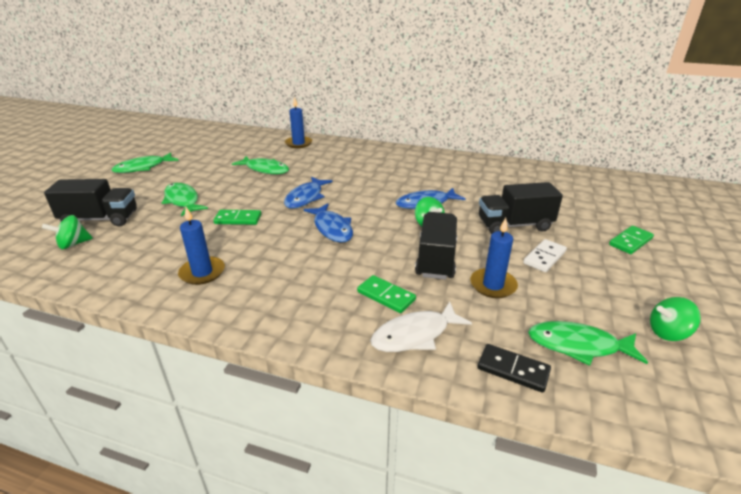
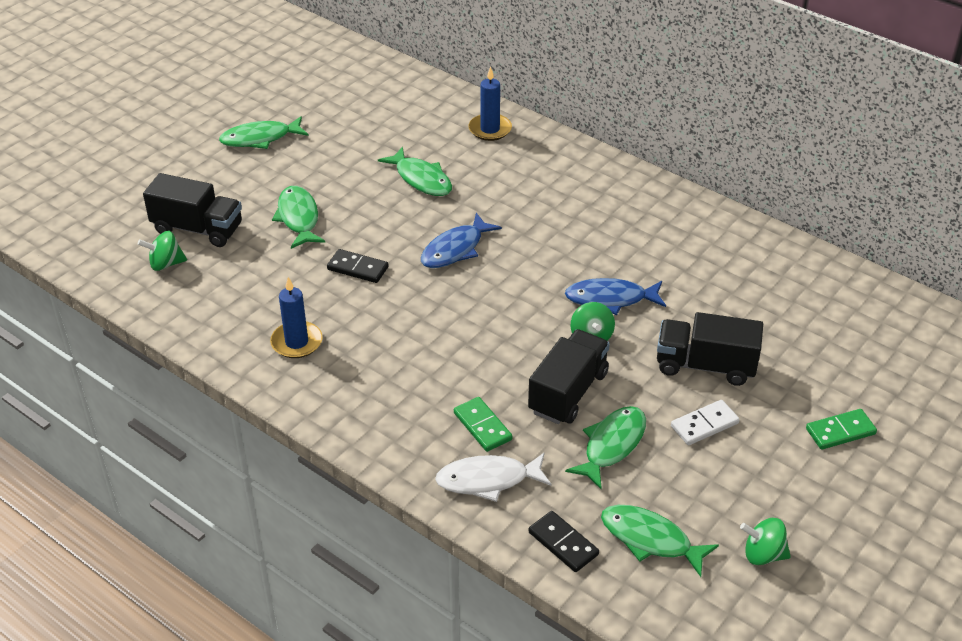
camera: 20 degrees right, 10 degrees up
(238, 219) = (357, 268): green domino -> black domino
(332, 228) = (466, 312): blue fish -> none
(493, 285) = (612, 445): blue candle -> green fish

